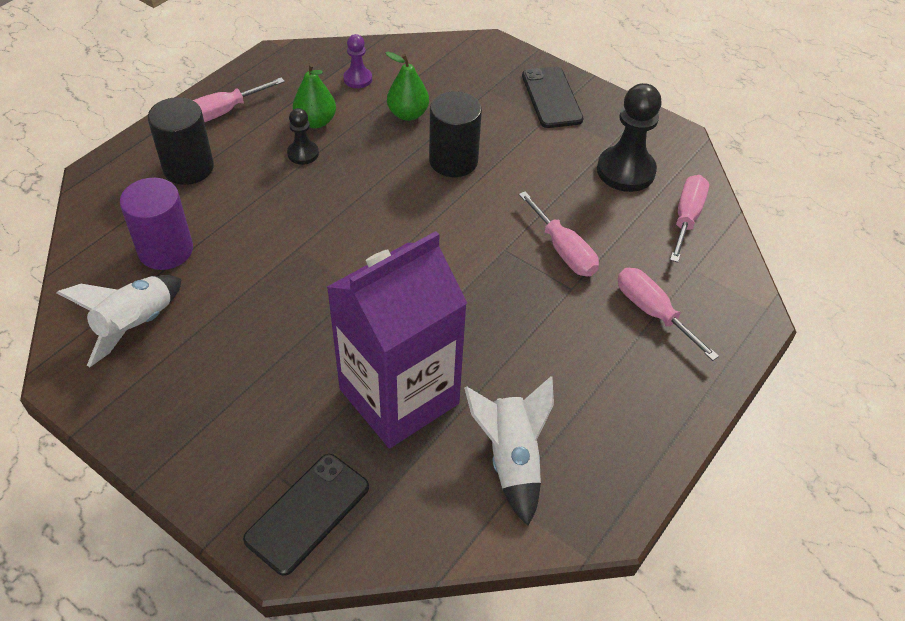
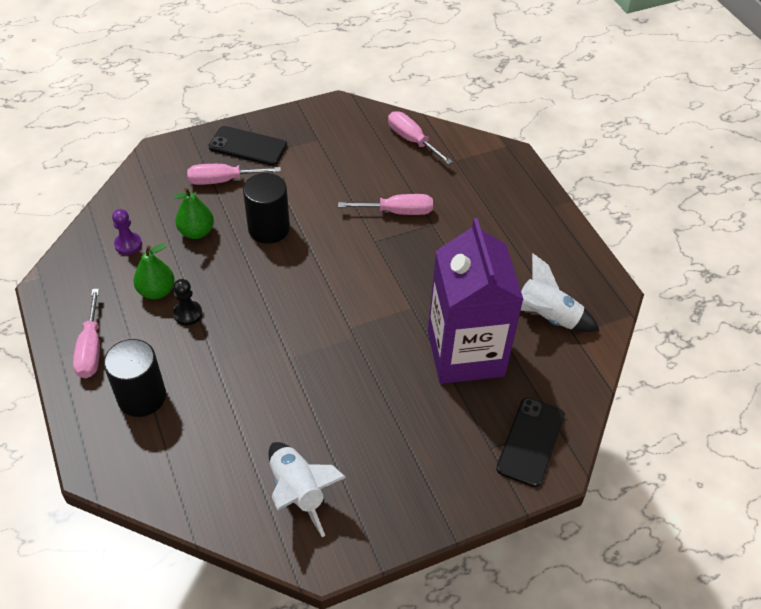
camera: 60 degrees left, 0 degrees up
(166, 250) = (229, 445): purple cylinder -> none
(307, 513) = (530, 441): black phone -> black phone turned 45 degrees clockwise
(625, 171) = (350, 146): black pawn -> none
(652, 312) = (477, 196): pink screwdriver -> pink screwdriver (223, 180)

